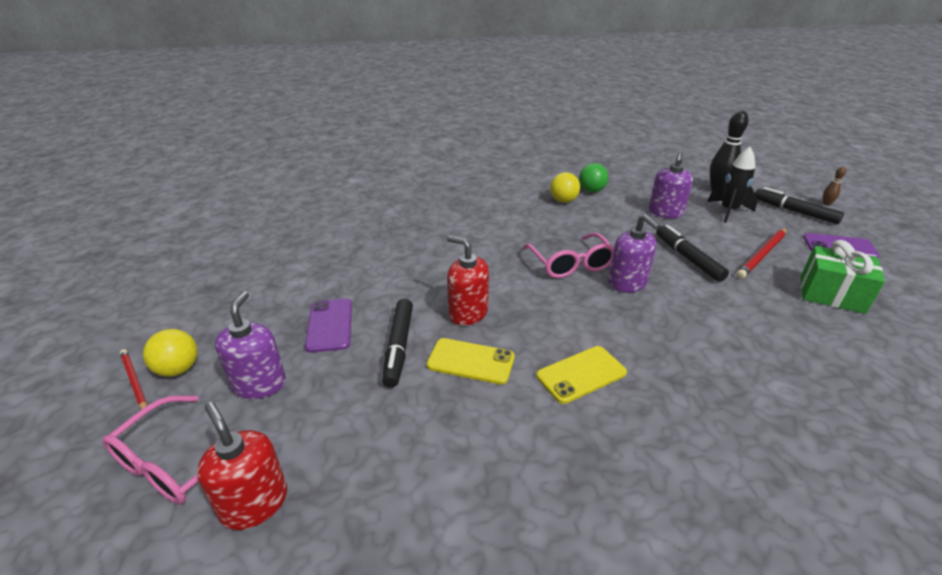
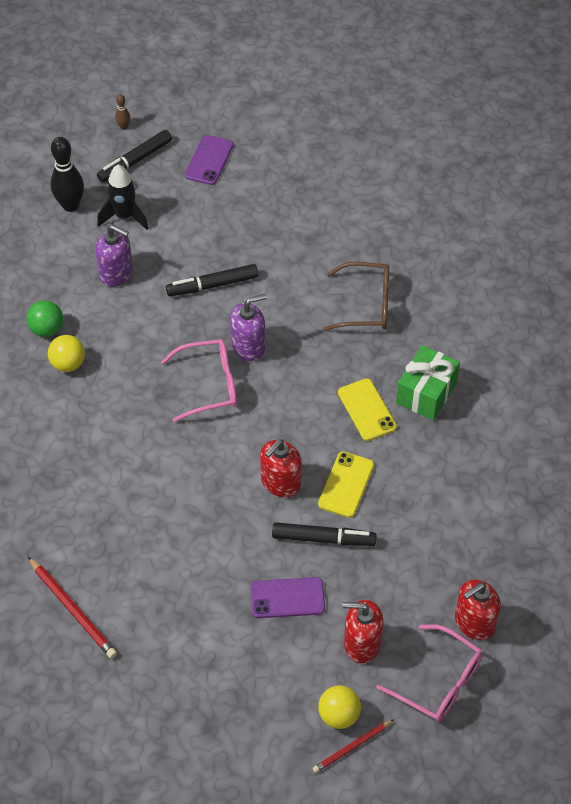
camera: 85 degrees left, 20 degrees up
(259, 384) = (362, 643): purple soap dispenser -> red soap dispenser
(740, 366) = (365, 305): none -> brown glasses
(762, 255) = (215, 225): red pencil -> red pencil (73, 609)
(831, 294) = (283, 205): green gift -> green gift (426, 393)

